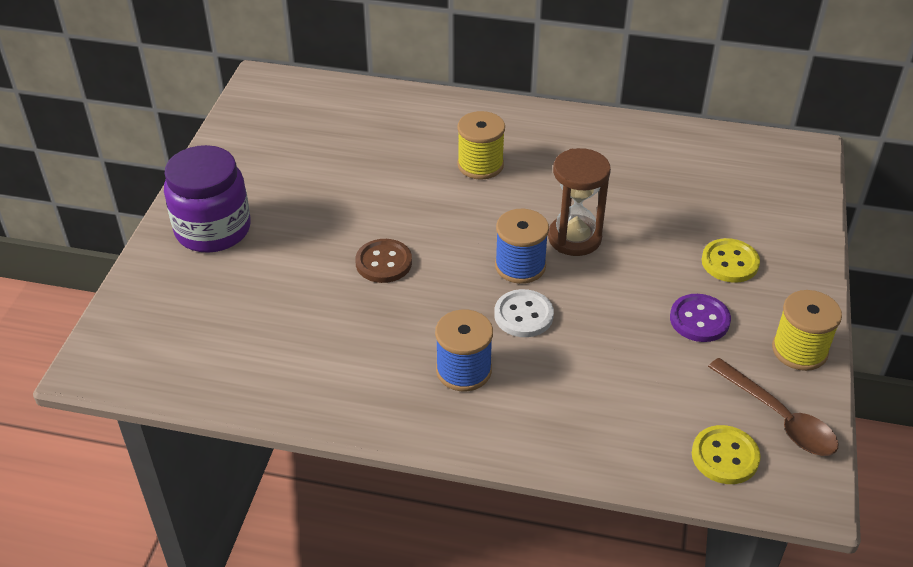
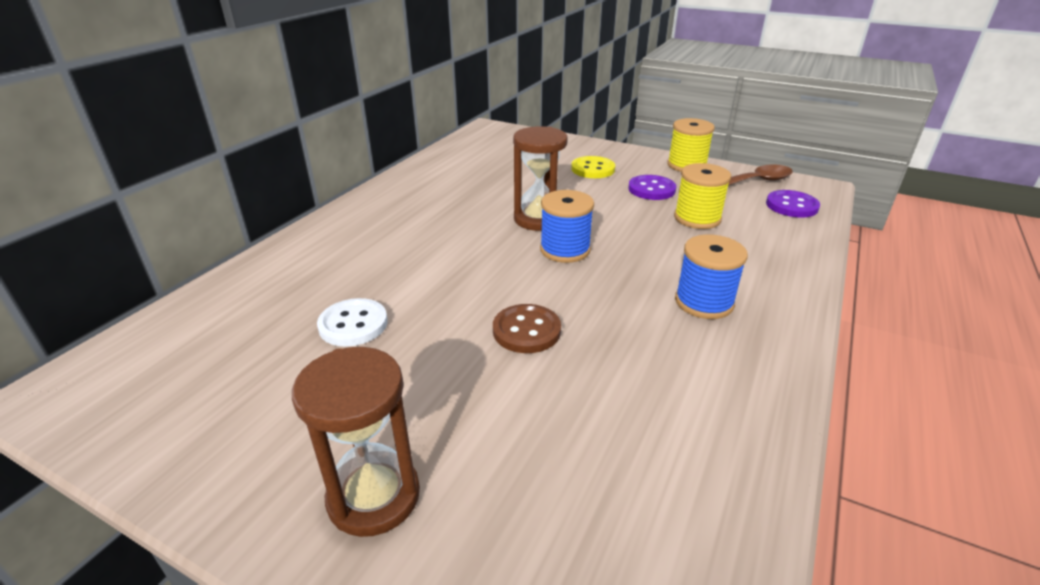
camera: 75 degrees left, 10 degrees down
(213, 229) = (374, 496): purple jar -> brown hourglass
(480, 165) = (404, 247): yellow spool -> yellow spool (697, 218)
(523, 315) = (632, 258): white button -> white button (353, 324)
(725, 456) = (791, 206): yellow button -> purple button

